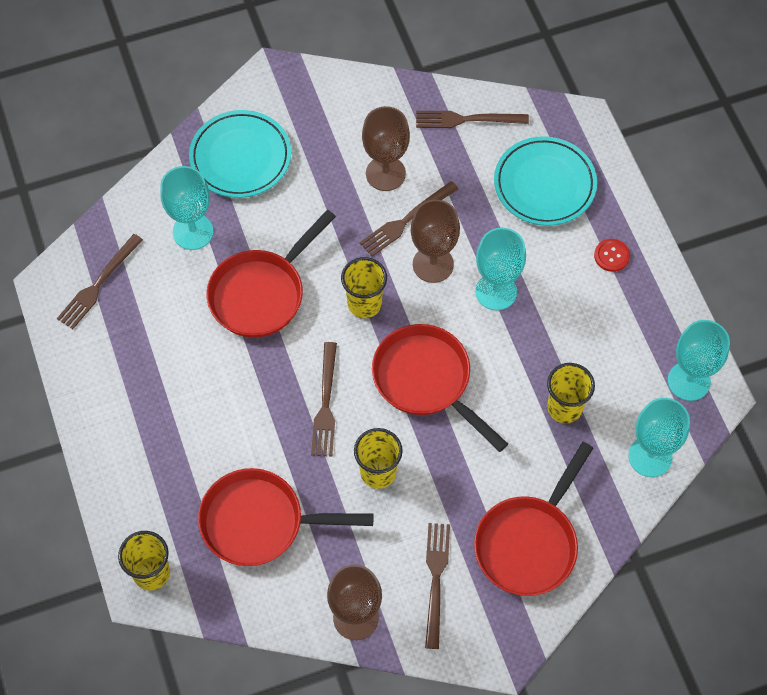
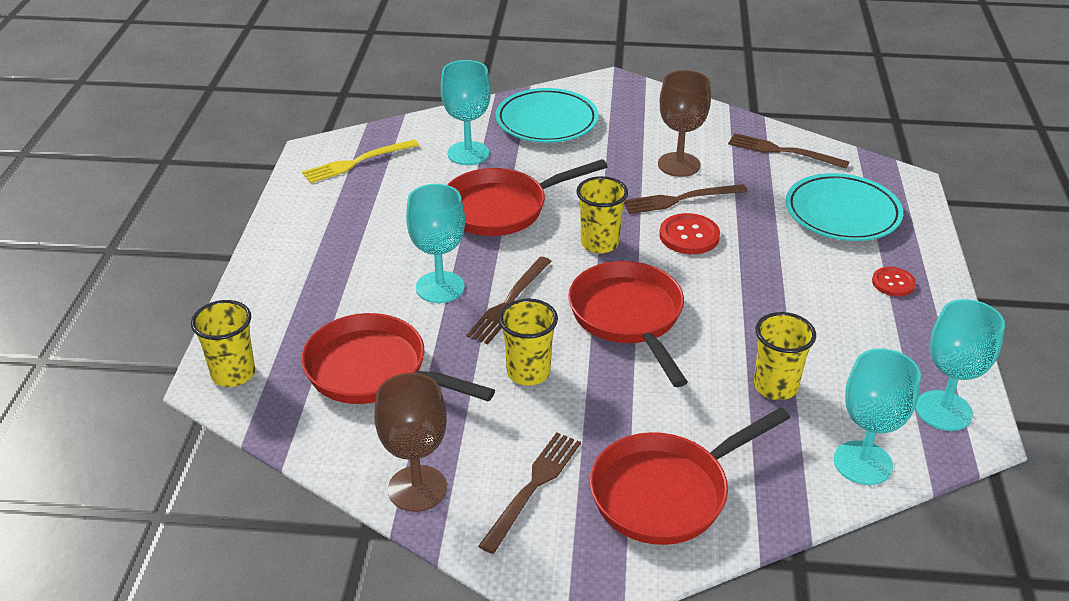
camera: 25 degrees right, 25 degrees down
(98, 284) = (357, 162): brown fork -> yellow fork
(433, 264) = (689, 236): brown goblet -> red button
(496, 291) = (746, 273): turquoise goblet -> turquoise goblet (440, 287)

